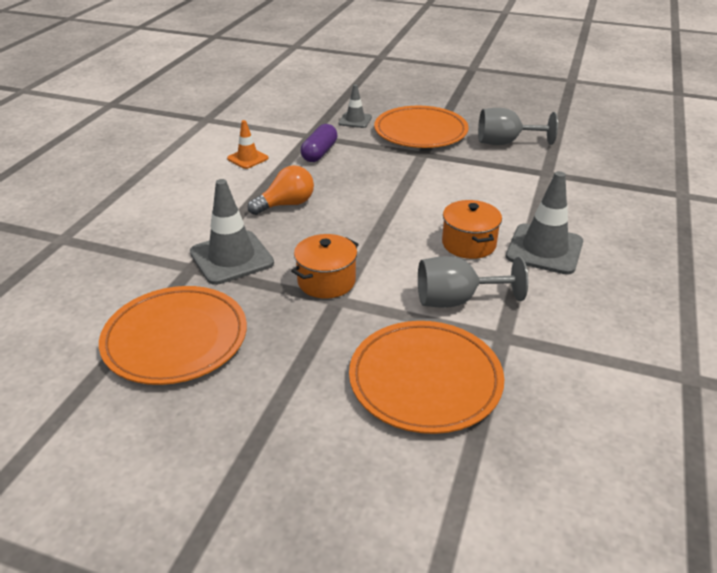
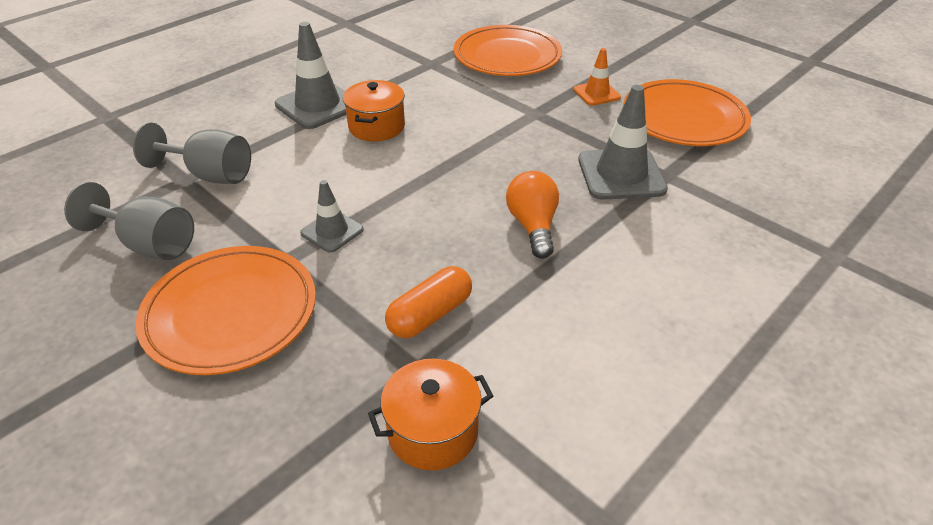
camera: 155 degrees left, 5 degrees up
(248, 158) = (553, 340): orange traffic cone -> orange traffic cone (596, 93)
(286, 204) = (533, 226): orange light bulb -> orange light bulb turned 90 degrees clockwise
(319, 153) = (430, 314): purple capsule -> orange capsule
(326, 281) = (536, 129): orange pot -> orange pot (433, 431)
(355, 120) = (302, 391): grey traffic cone -> grey traffic cone (332, 231)
(456, 300) = (439, 90): grey goblet -> grey goblet (210, 175)

